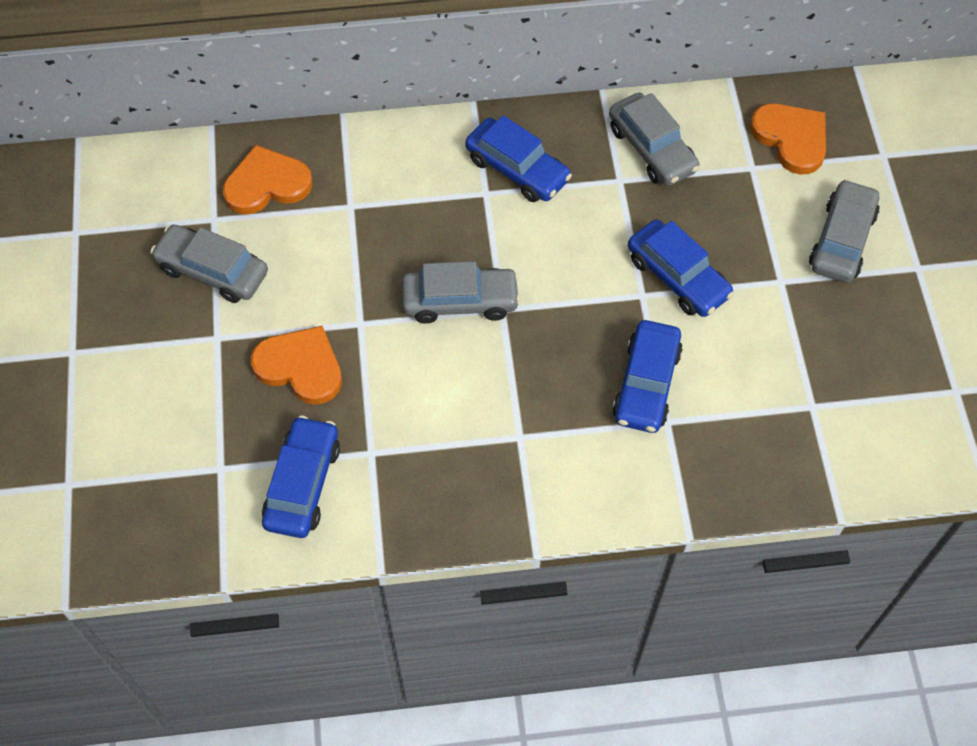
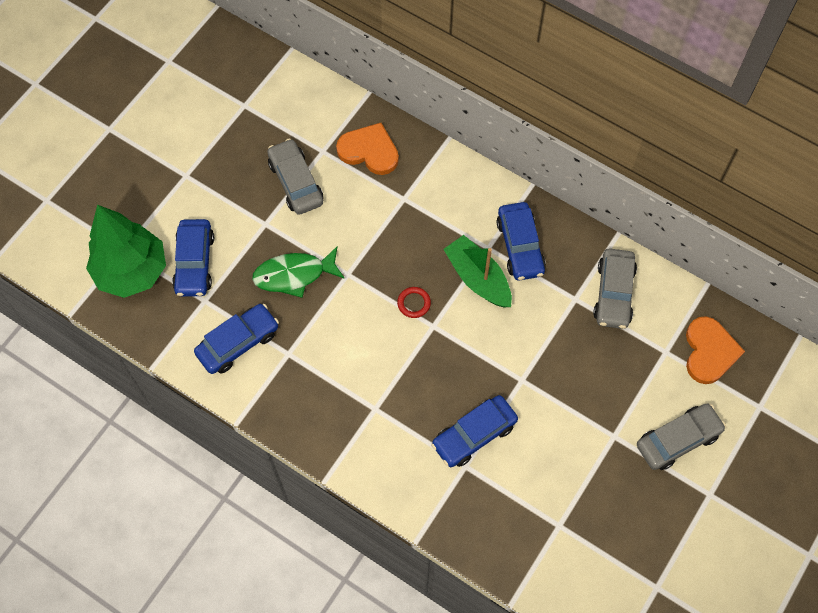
camera: 40 degrees right, 5 degrees up
(101, 501) = (132, 271): none -> green tree
(300, 367) = (294, 275): orange heart -> green fish
(460, 301) = (414, 303): grey car -> red ring
(503, 229) = (478, 278): none -> green boat
(677, 277) = (553, 385): blue car -> blue car (194, 263)

